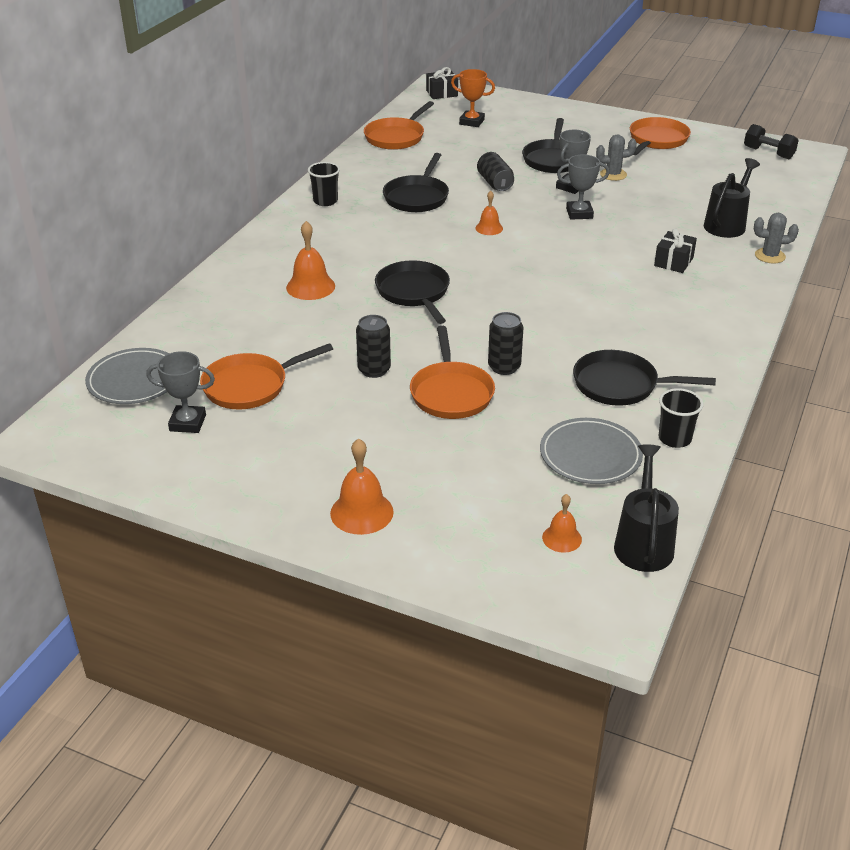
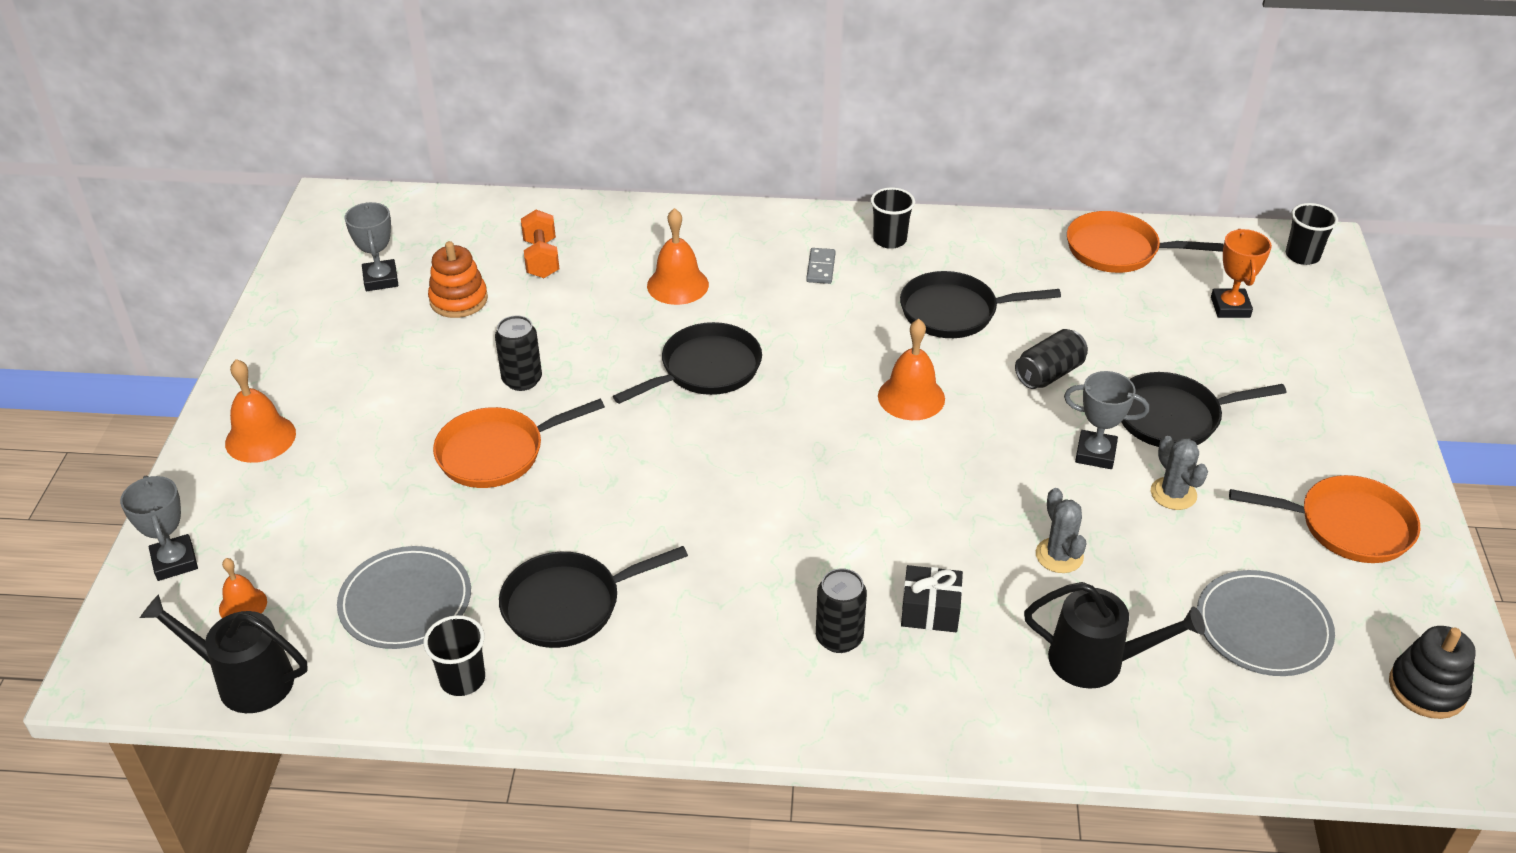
camera: 70 degrees right, 5 degrees up
(134, 380) = (443, 224): grey plate -> grey plate (1263, 627)
(227, 339) = (541, 258): none -> orange dumbbell
(250, 386) = (458, 300): orange pan -> orange stacking toy
(335, 230) = (820, 268): none -> grey domino
(442, 93) = (1302, 256): black gift -> black cup
(489, 228) = (911, 397): orange bell -> orange bell, size x1.64
(504, 367) = (569, 486): black can -> black can (839, 638)
(579, 213) = (1015, 479): grey trophy -> grey trophy (175, 561)
(620, 385) = (568, 604): black pan -> black pan turned 105 degrees counterclockwise
(643, 543) = (245, 680): black watering can -> black watering can turned 150 degrees counterclockwise
(768, 153) = (1427, 688): black dumbbell -> black stacking toy
(770, 256) = (1021, 732): grey cactus -> grey cactus (1059, 555)

